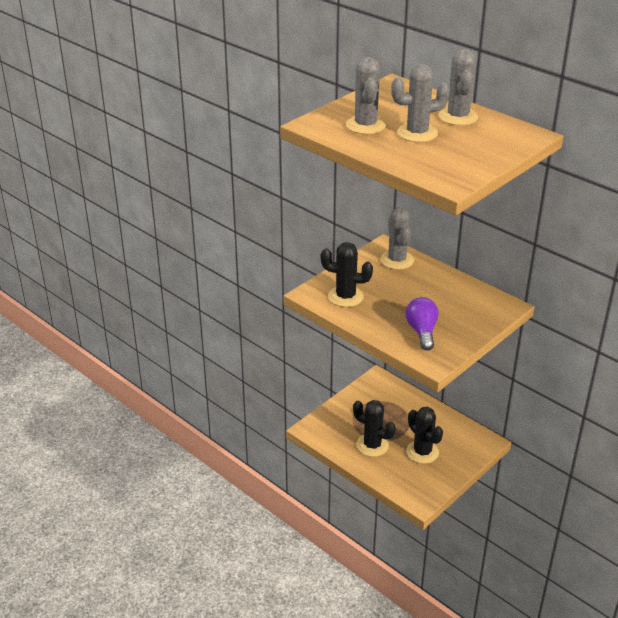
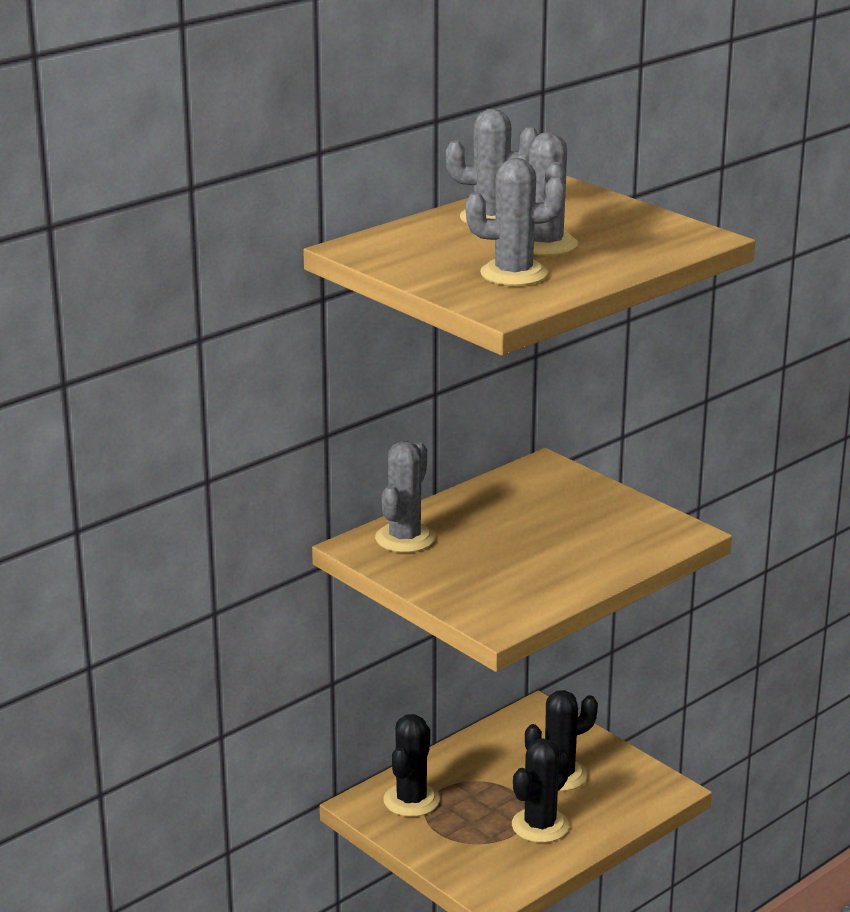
camera: 85 degrees left, 10 degrees down
(345, 297) = (510, 592): black cactus -> black cactus (411, 800)
(397, 260) = (405, 538): grey cactus -> grey cactus turned 60 degrees counterclockwise
(422, 332) = (611, 535): purple light bulb -> none

